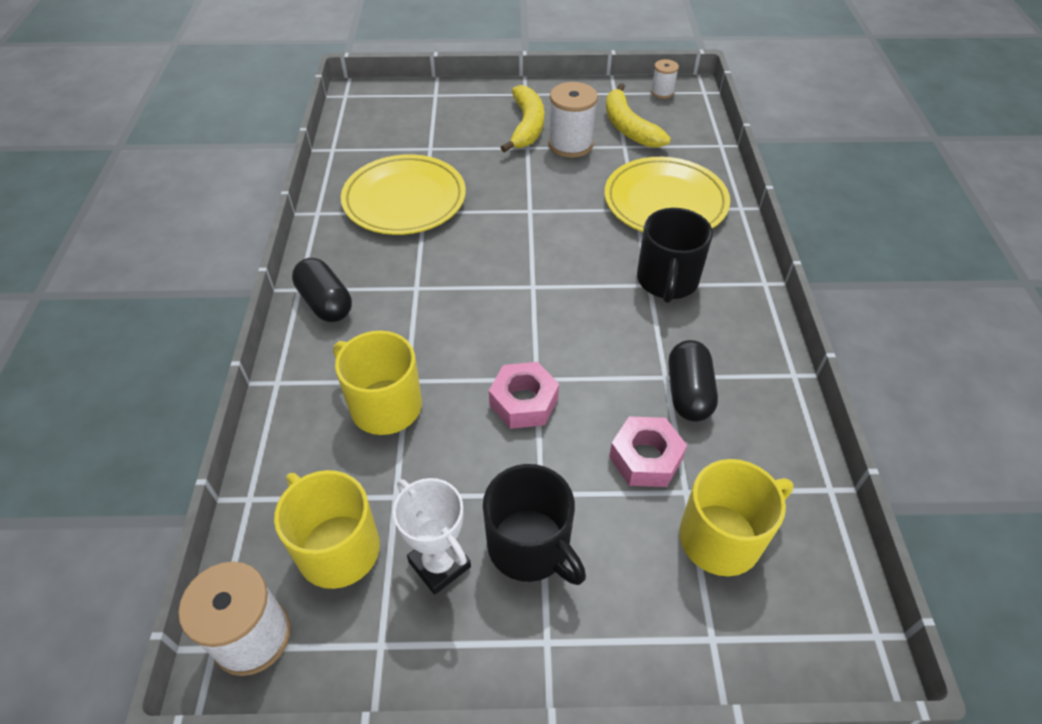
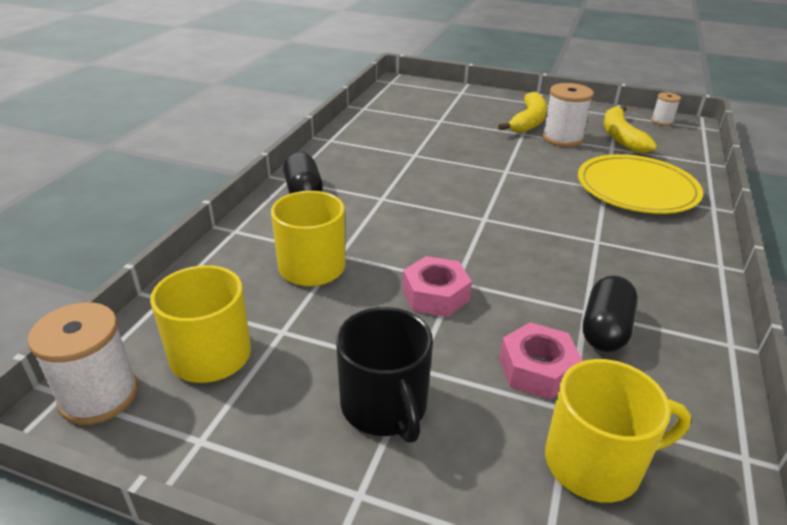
camera: 20 degrees right, 15 degrees down
(404, 199) = (403, 145): yellow plate -> none
(439, 564) = (291, 394): white trophy -> none
(667, 280) = (616, 242): black mug -> none

